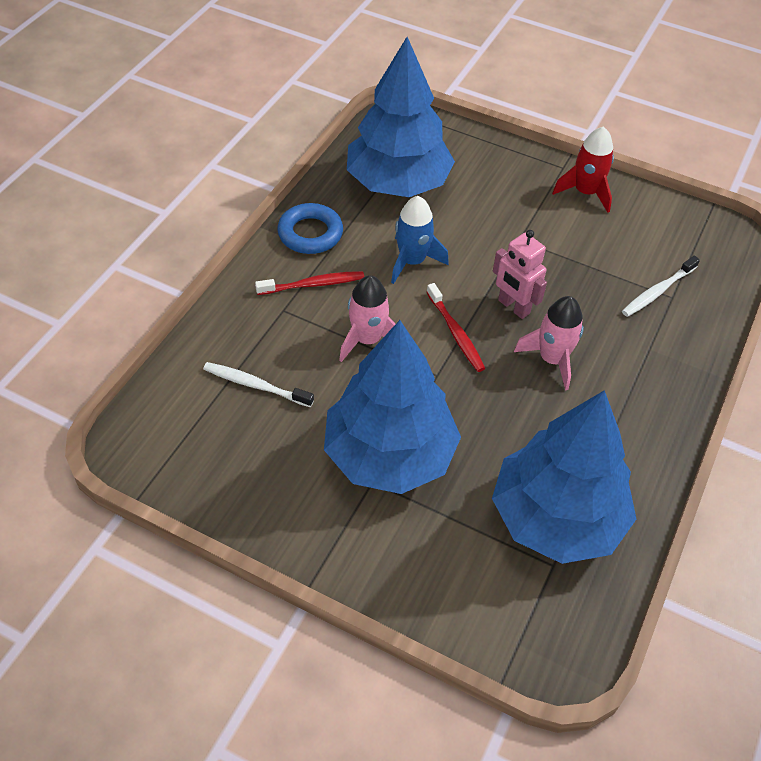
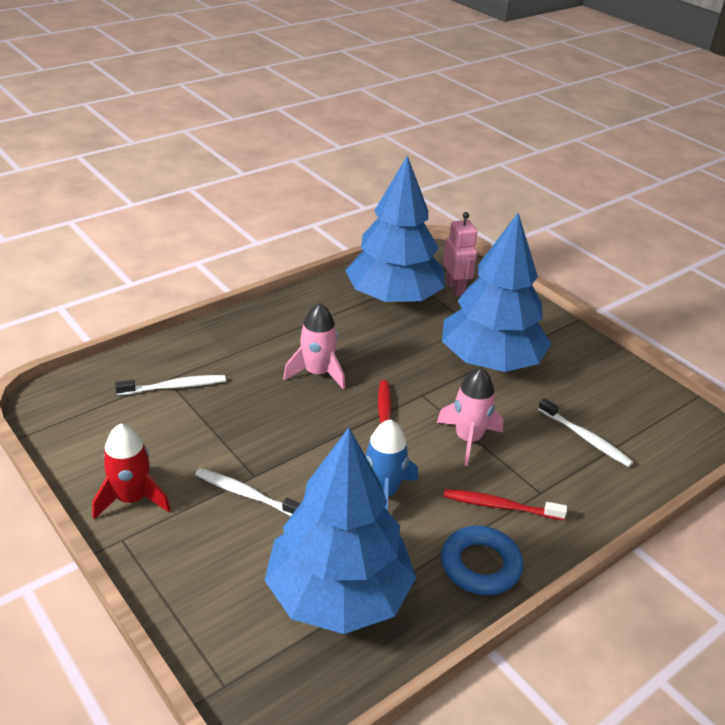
camera: 155 degrees left, 15 degrees down
(512, 223) = (246, 494): none -> white toothbrush
(513, 307) = (315, 419): pink robot -> pink robot (455, 288)

